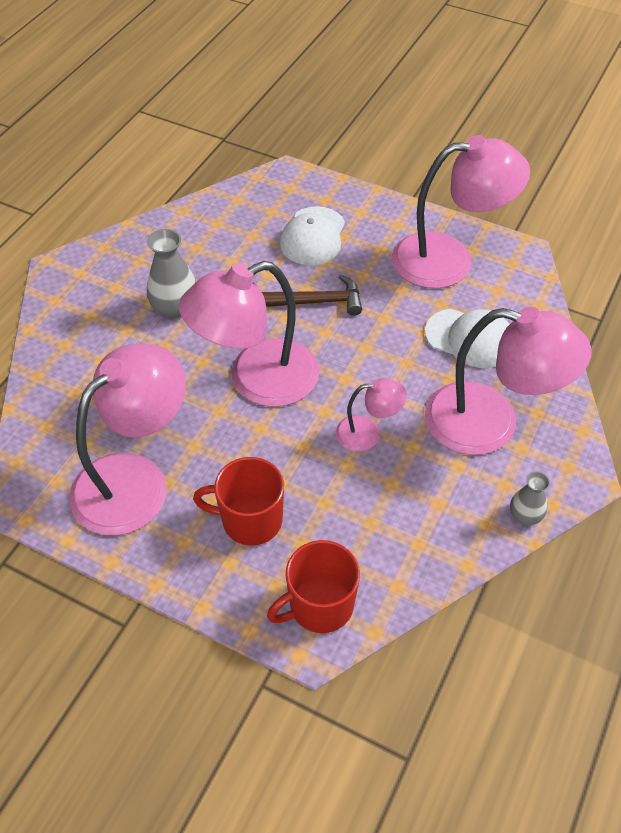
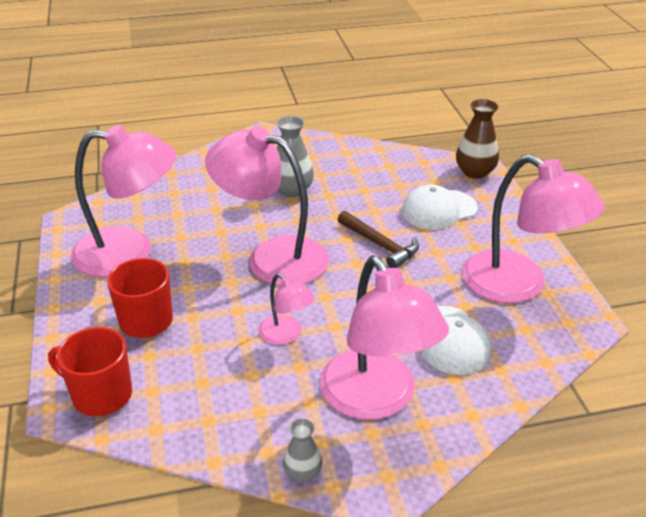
camera: 50 degrees right, 15 degrees down
(289, 180) = (475, 172): none -> brown vase

